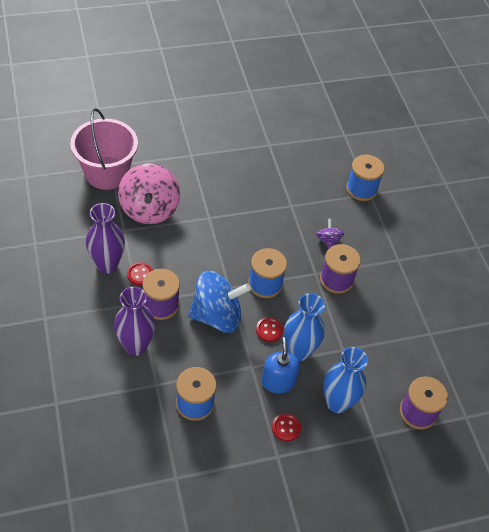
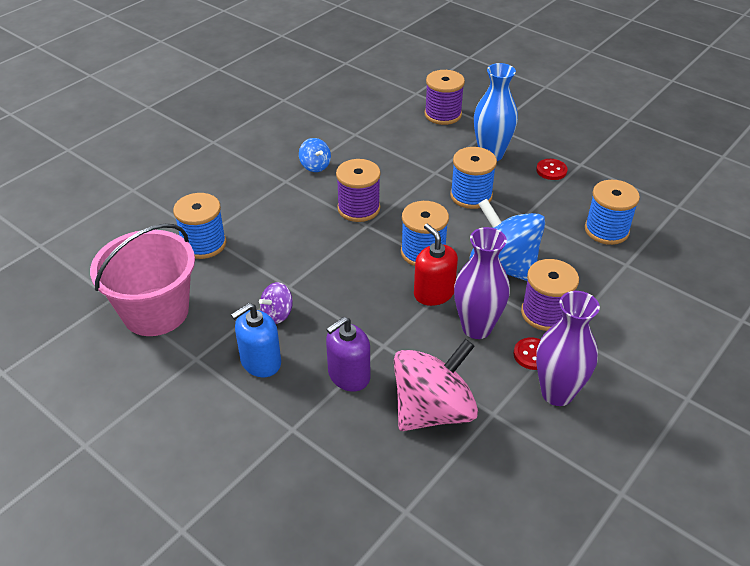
camera: 120 degrees left, 10 degrees down
(107, 173) = (423, 504): pink bucket -> pink bucket (155, 312)
(136, 346) = (612, 302): purple vase -> purple vase (476, 328)
(203, 192) = (349, 375): none -> purple soap dispenser
(226, 264) = (434, 293): none -> red soap dispenser
(269, 330) = (473, 223): red button -> none
(278, 381) = (517, 194): blue soap dispenser -> blue soap dispenser (260, 362)
(299, 351) = (471, 196): blue vase -> blue spool
(328, 240) = (312, 235): purple spinning top -> purple spinning top (277, 314)
(404, 285) = (315, 166): none -> blue spinning top

